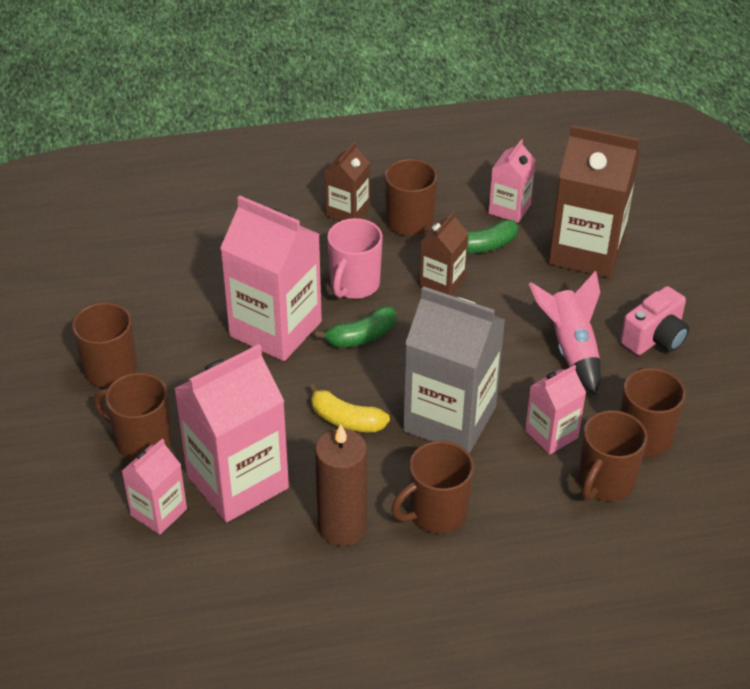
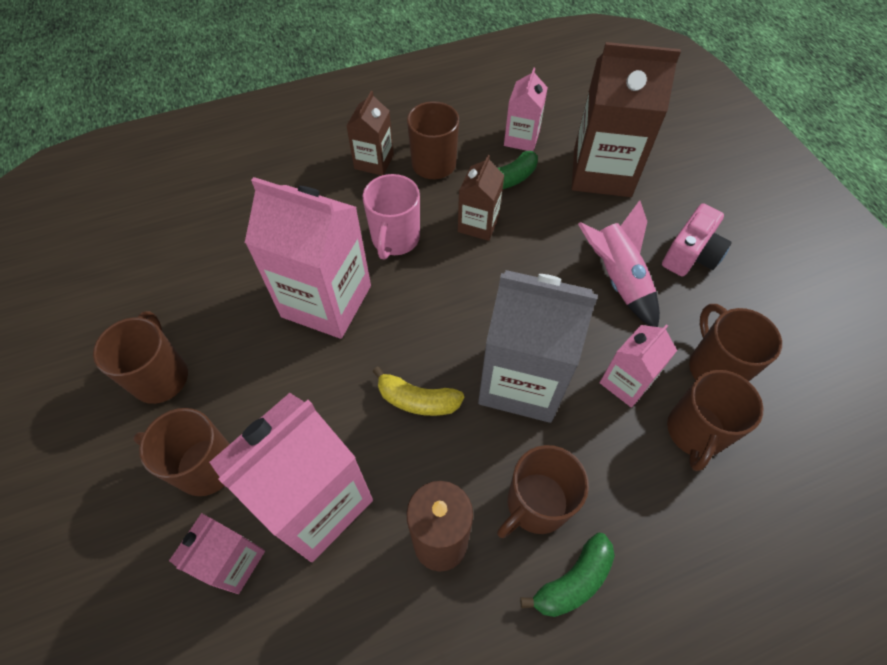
camera: 10 degrees left, 15 degrees up
(361, 336) = (414, 297): green banana -> green banana (573, 581)

